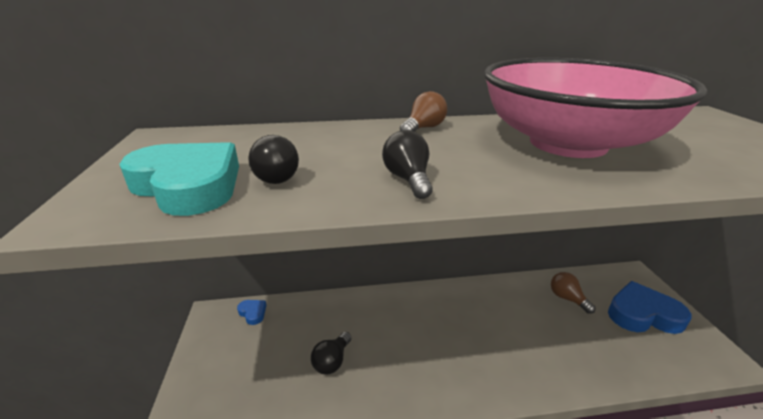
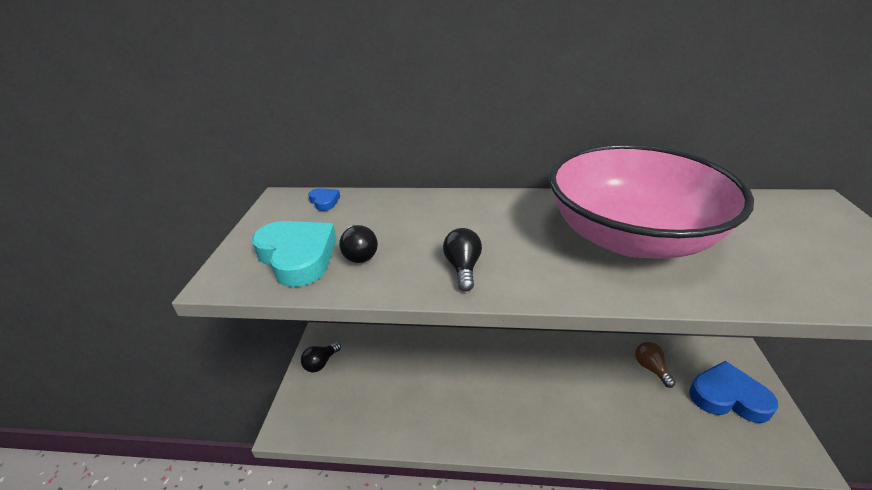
camera: 15 degrees right, 5 degrees up
(253, 313) = (353, 339): blue heart -> blue heart (324, 201)
(332, 361) = (411, 393): black light bulb -> black light bulb (321, 363)
(423, 128) = (502, 205): brown light bulb -> none

